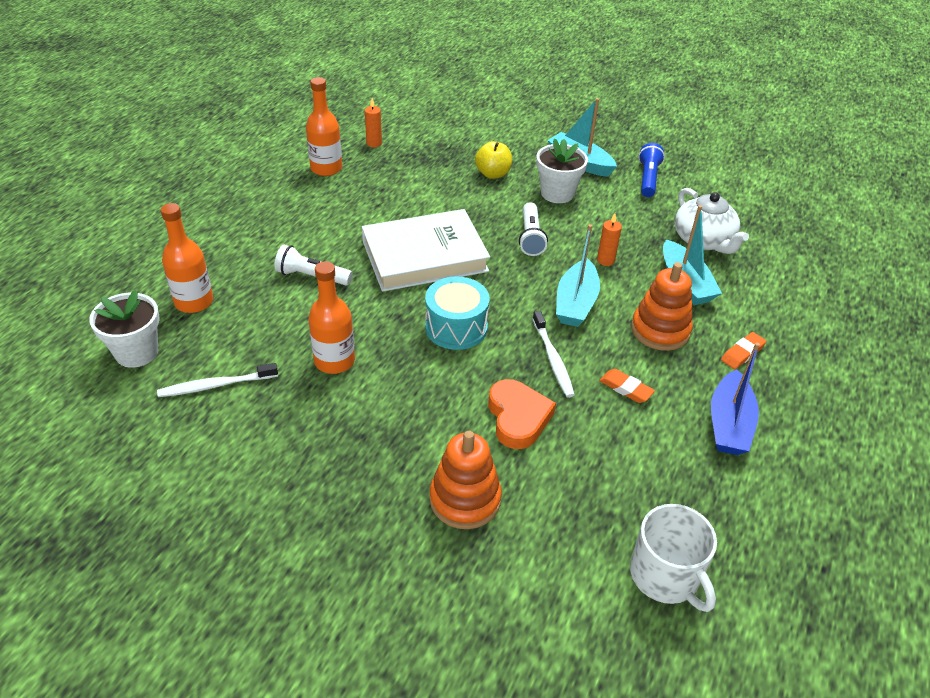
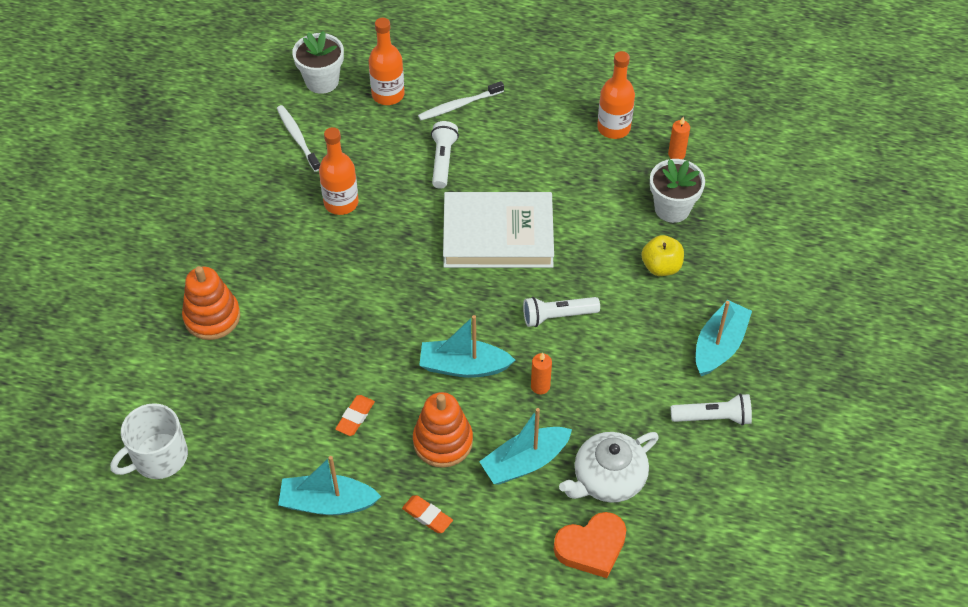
camera: 80 degrees right, 10 degrees up
(424, 256) = (498, 235): white book -> white book turned 60 degrees counterclockwise
(456, 327) = (404, 277): turquoise drum -> none
(518, 417) = (303, 339): orange heart -> orange heart (591, 547)
(553, 359) = (380, 356): white toothbrush -> white toothbrush (459, 105)
(557, 193) = (646, 330): white flower pot -> white flower pot (672, 208)
(648, 179) = (713, 417): blue flashlight -> white flashlight
(729, 424) = (327, 503): blue boat -> turquoise boat

